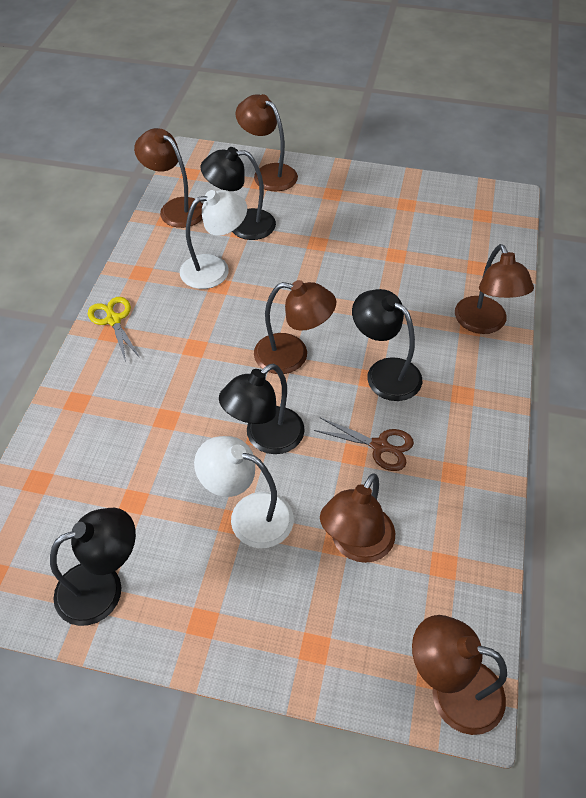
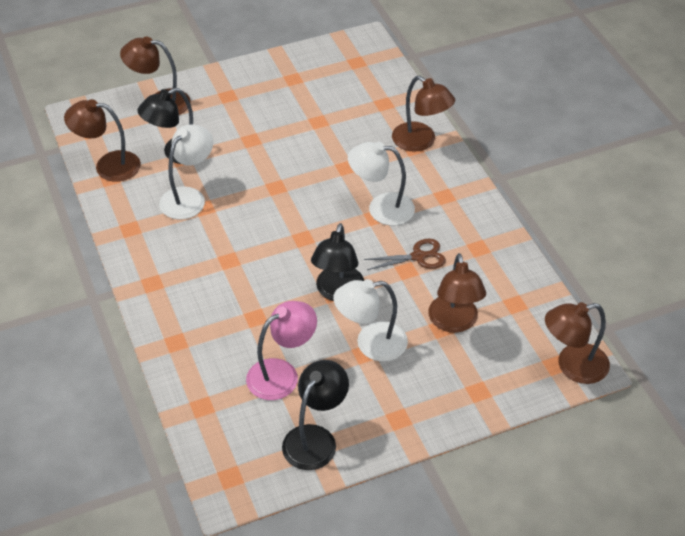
camera: 35 degrees left, 5 degrees down
(113, 320) = (144, 273): yellow scissors -> none
(136, 493) = (282, 374): none -> pink lamp
(292, 355) = (307, 229): brown lamp -> none
(384, 372) = (381, 208): black lamp -> white lamp

